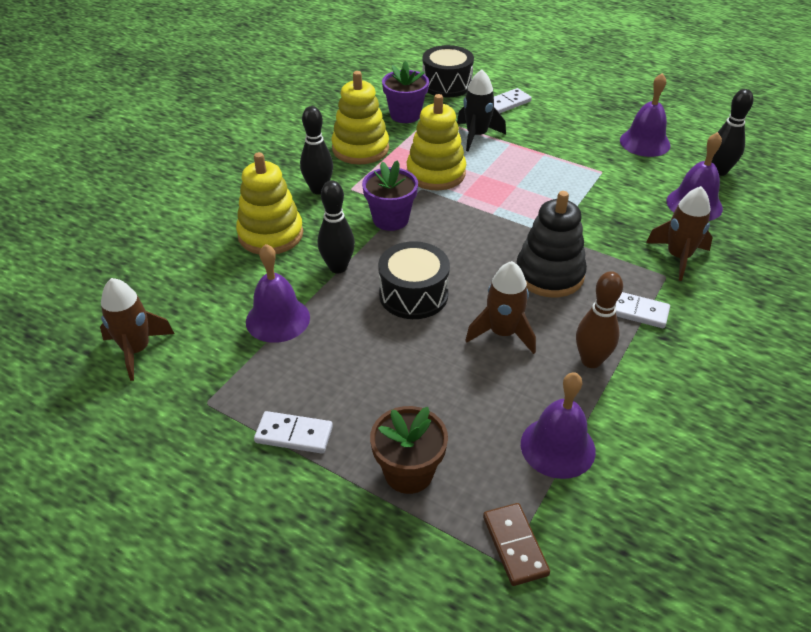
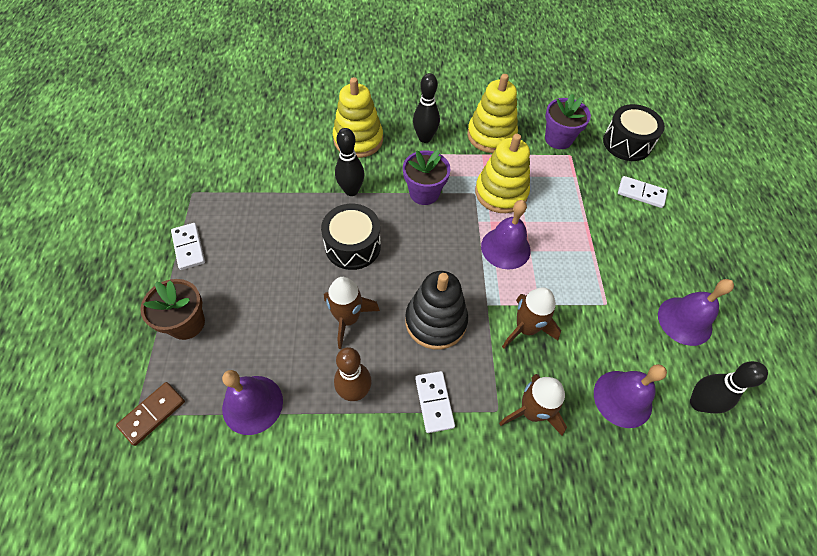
camera: 55 degrees right, 15 degrees up
(137, 350) = (216, 138): brown rocket -> brown rocket (526, 328)
(277, 319) = (281, 186): purple bell -> purple bell (505, 248)
(476, 136) = (574, 195): black rocket -> none

